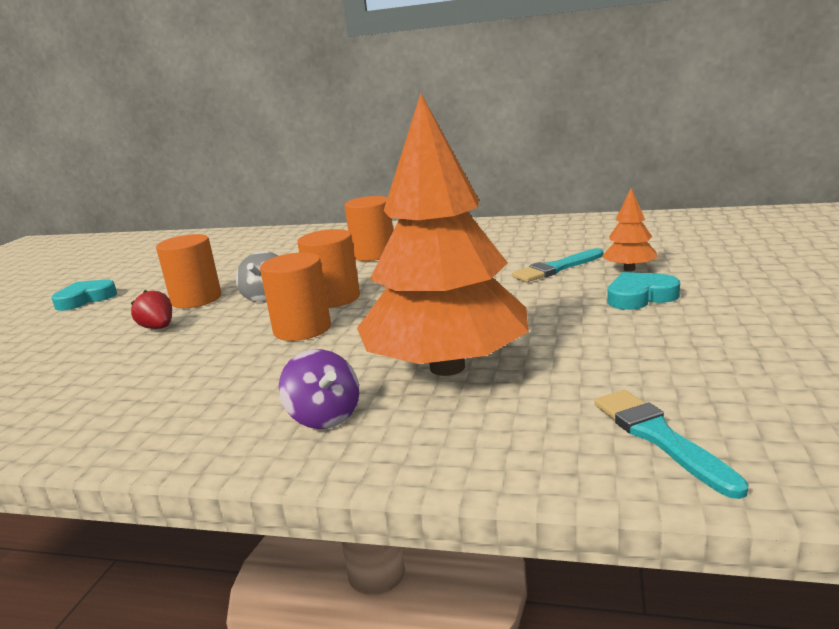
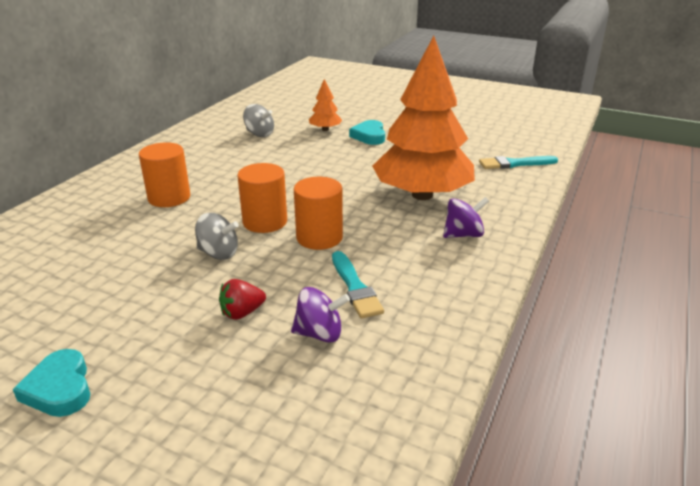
camera: 80 degrees left, 10 degrees up
(110, 366) = (319, 334): none -> purple spinning top
(196, 299) = (178, 294): orange cylinder -> none
(556, 268) = (299, 145): turquoise brush -> turquoise brush (355, 287)
(568, 245) = (259, 134): none -> grey spinning top

